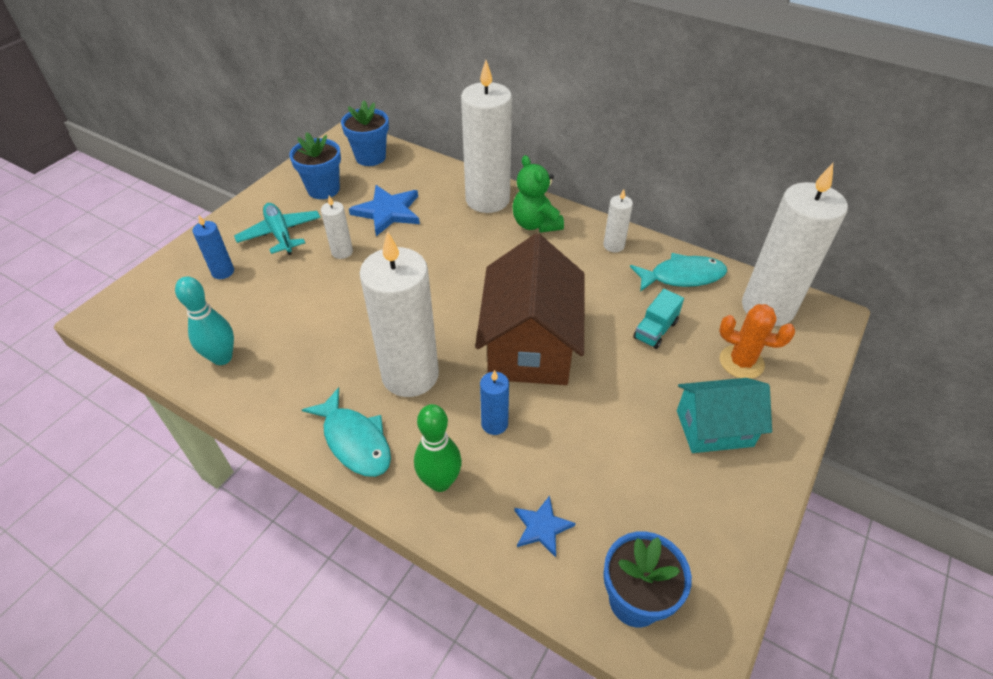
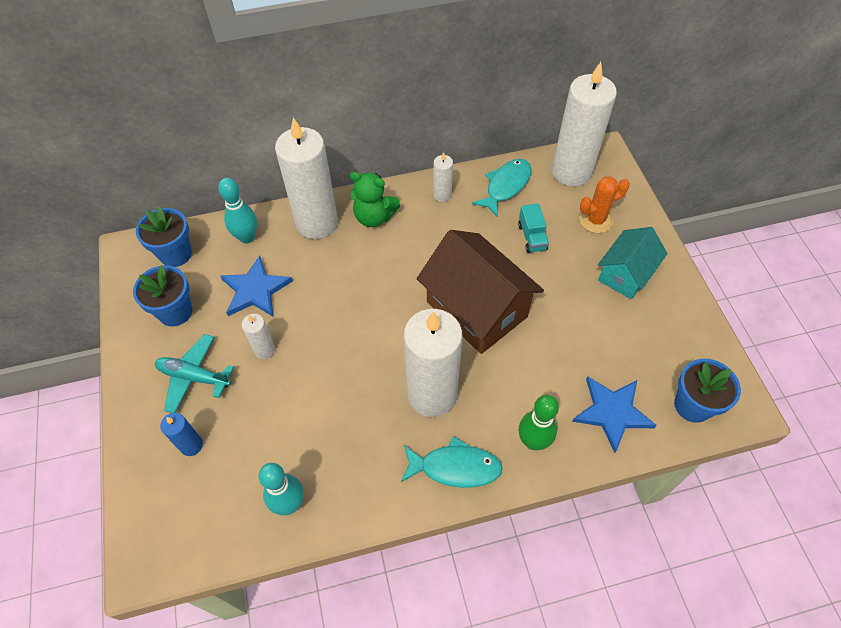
camera: 45 degrees left, 10 degrees up
(427, 177) = (247, 237): none -> turquoise bowling pin
(494, 424) = (518, 378): blue candle -> none
(542, 527) = (612, 412): blue star -> blue star, size x1.72

